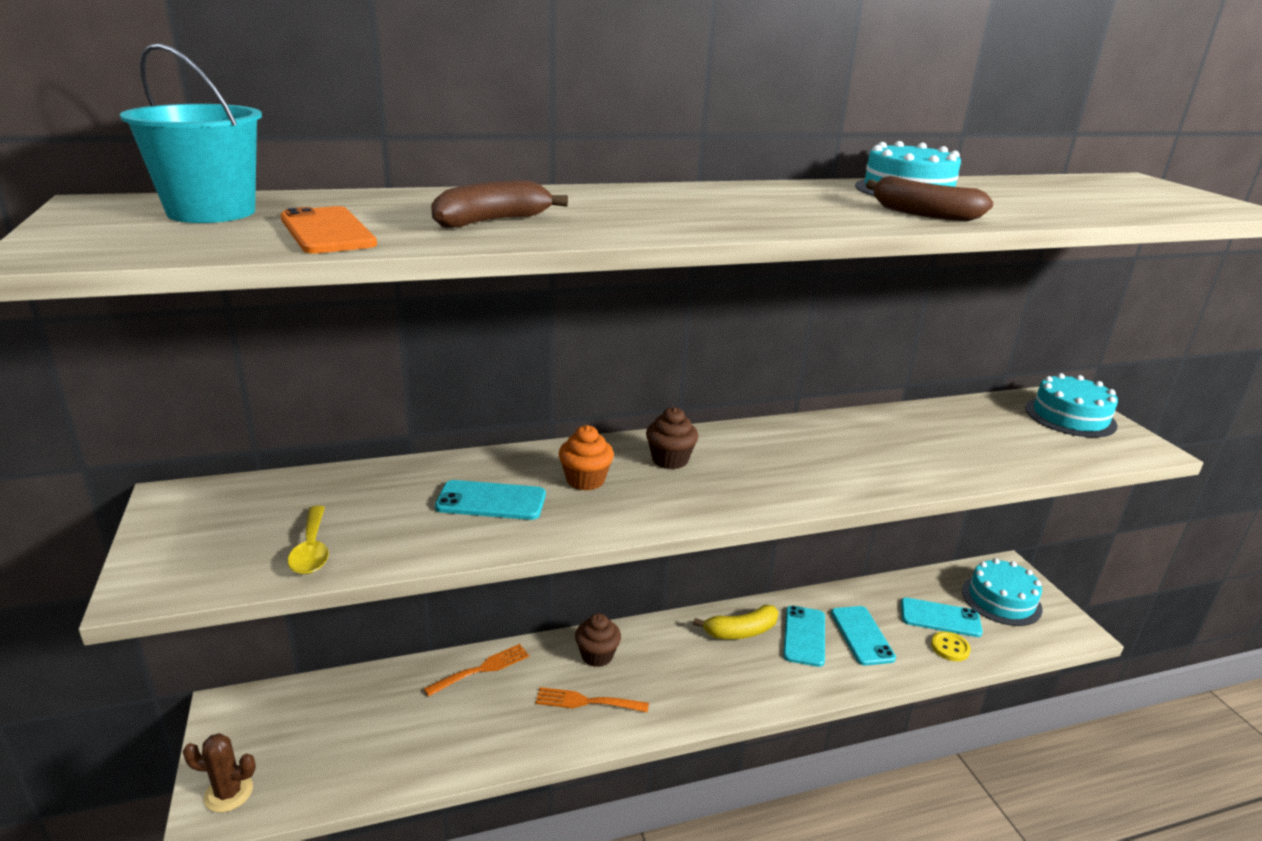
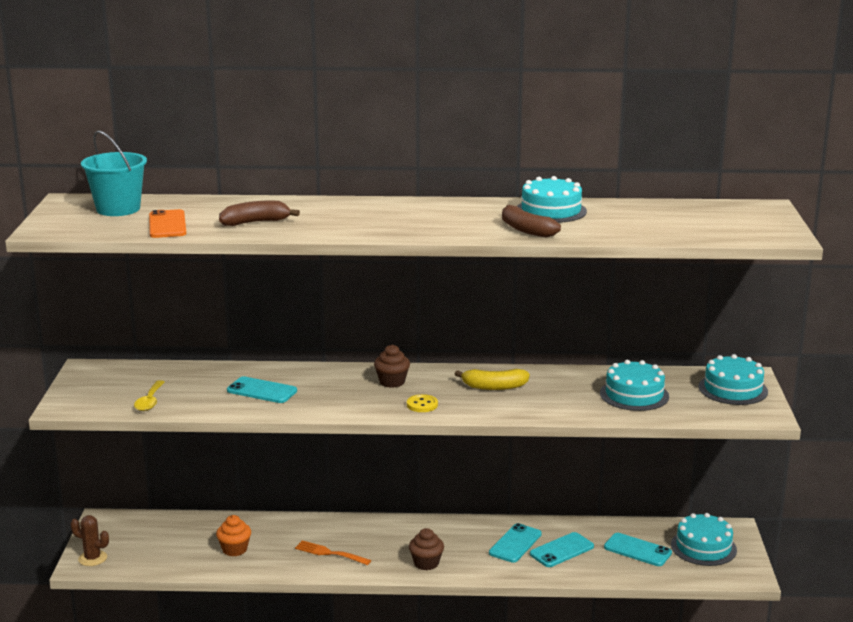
camera: 20 degrees right, 5 degrees down
(482, 669) = (268, 525): orange fork -> none
(585, 480) = (327, 387): orange cupcake -> orange cupcake (234, 549)
(597, 655) = (352, 530): brown cupcake -> brown cupcake (426, 563)
(741, 631) = (468, 533): yellow banana -> yellow banana (494, 387)
(862, 635) = (561, 550): turquoise phone -> turquoise phone turned 45 degrees clockwise
(950, 648) = (627, 568): yellow button -> yellow button (422, 405)
(978, 438) = (634, 395): none -> turquoise cake

